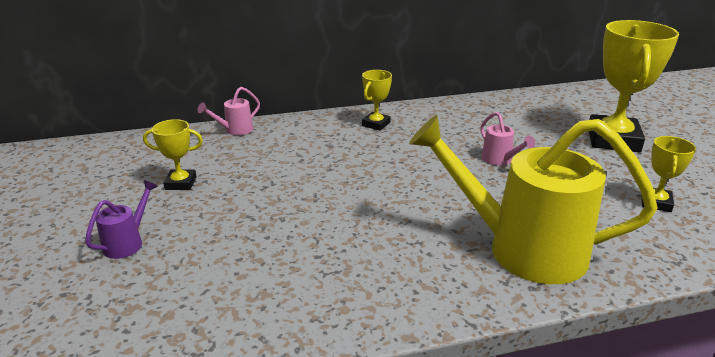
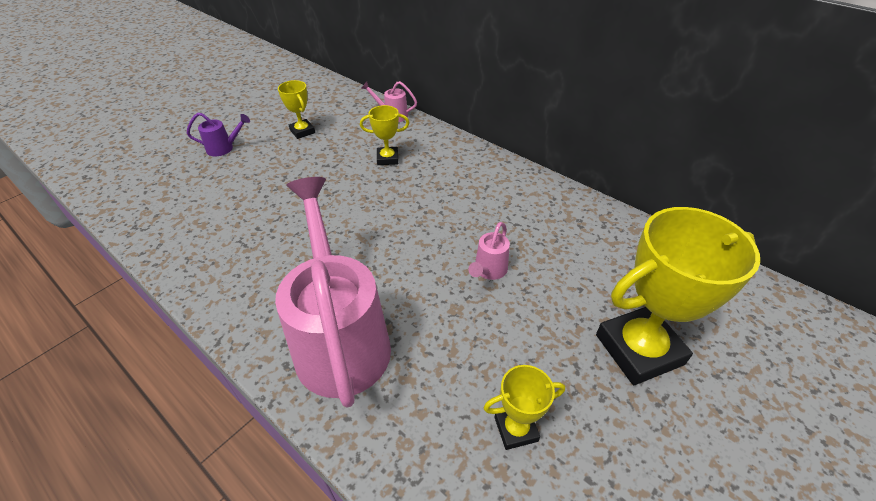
camera: 55 degrees right, 15 degrees up
(376, 124) = (476, 171): yellow trophy -> yellow trophy (387, 159)
(522, 249) = (340, 339): yellow watering can -> pink watering can

